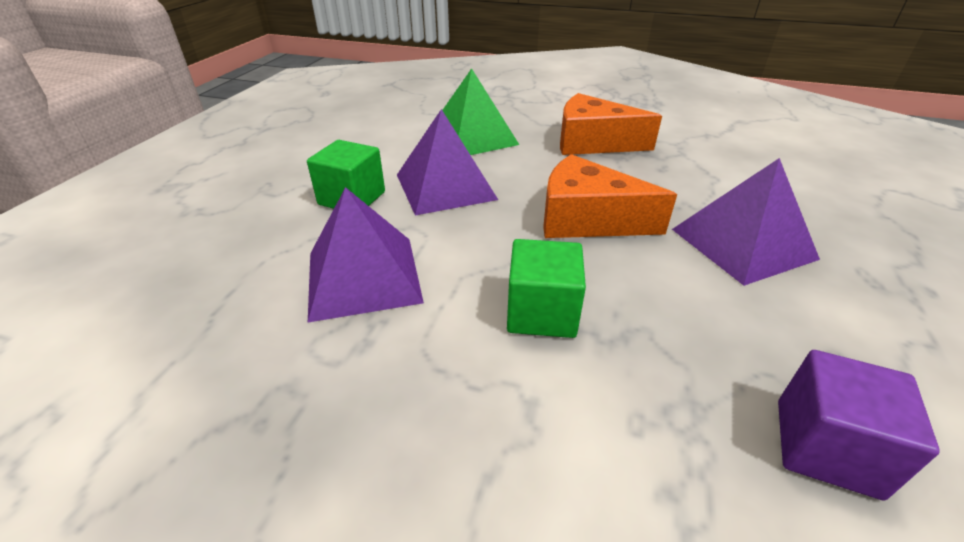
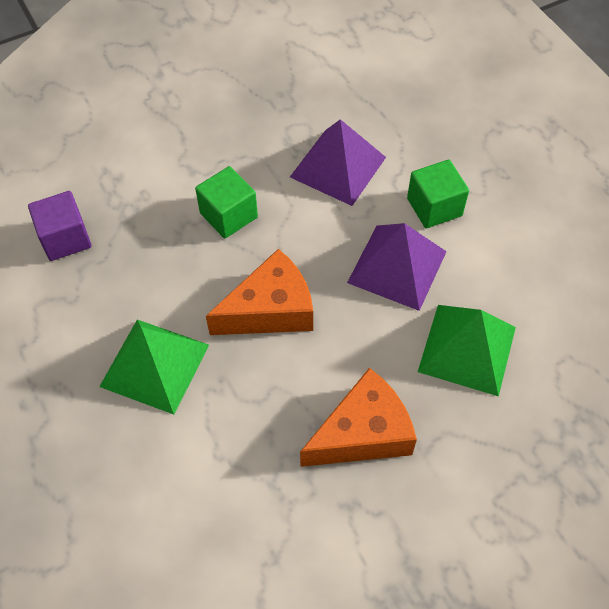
camera: 135 degrees right, 20 degrees up
(742, 243) = (155, 365): purple pyramid -> green pyramid

